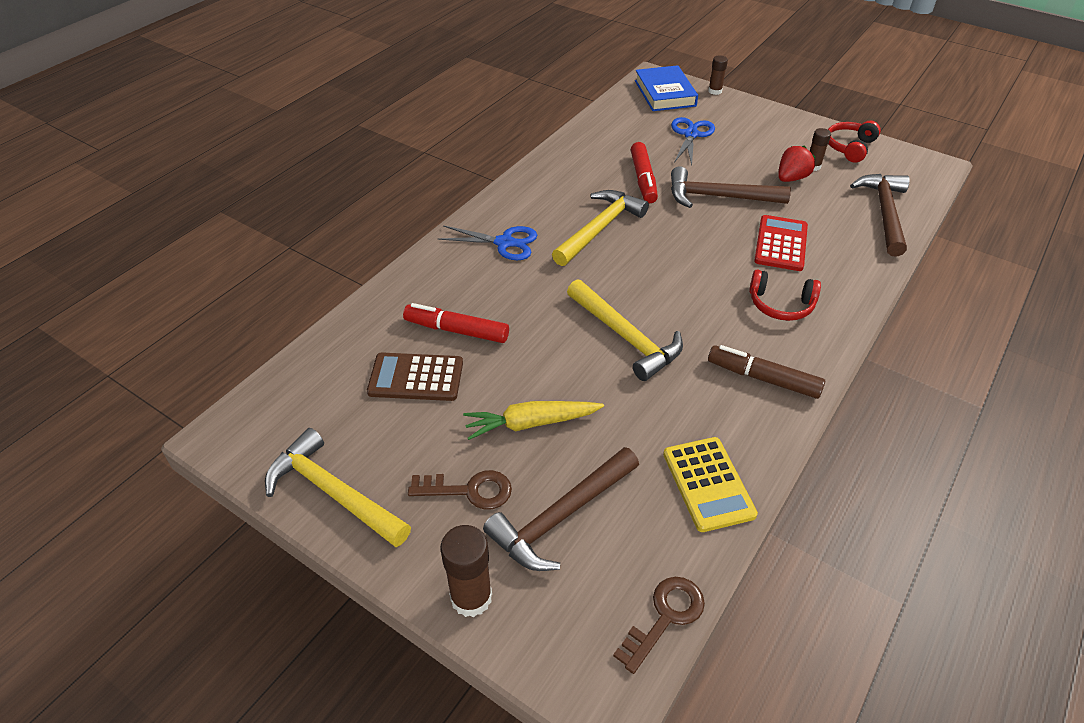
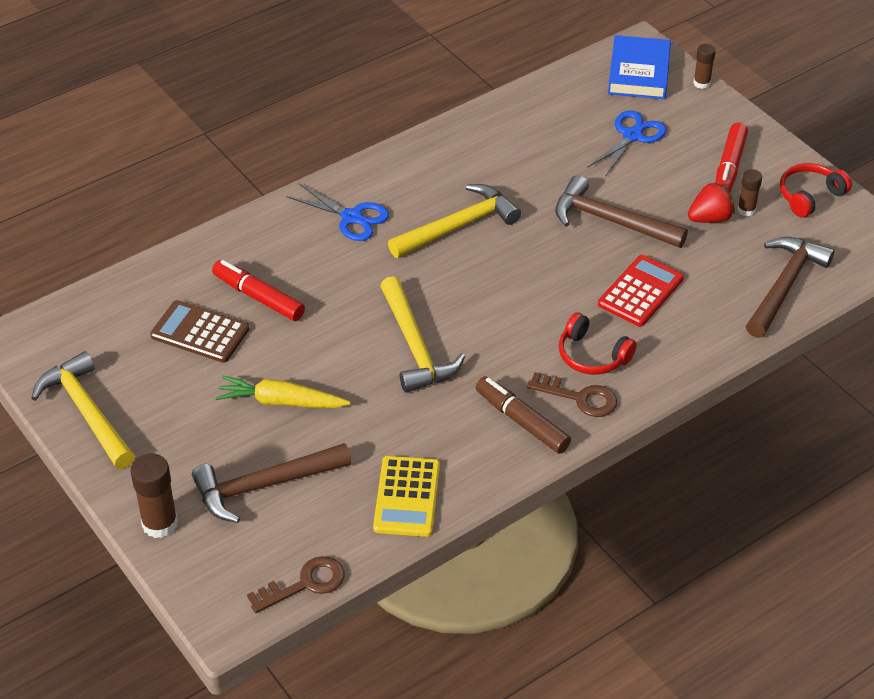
camera: 20 degrees right, 0 degrees up
(469, 490) = (199, 443): brown key -> brown key (580, 398)
(643, 179) = (541, 179): red marker -> red marker (729, 167)

